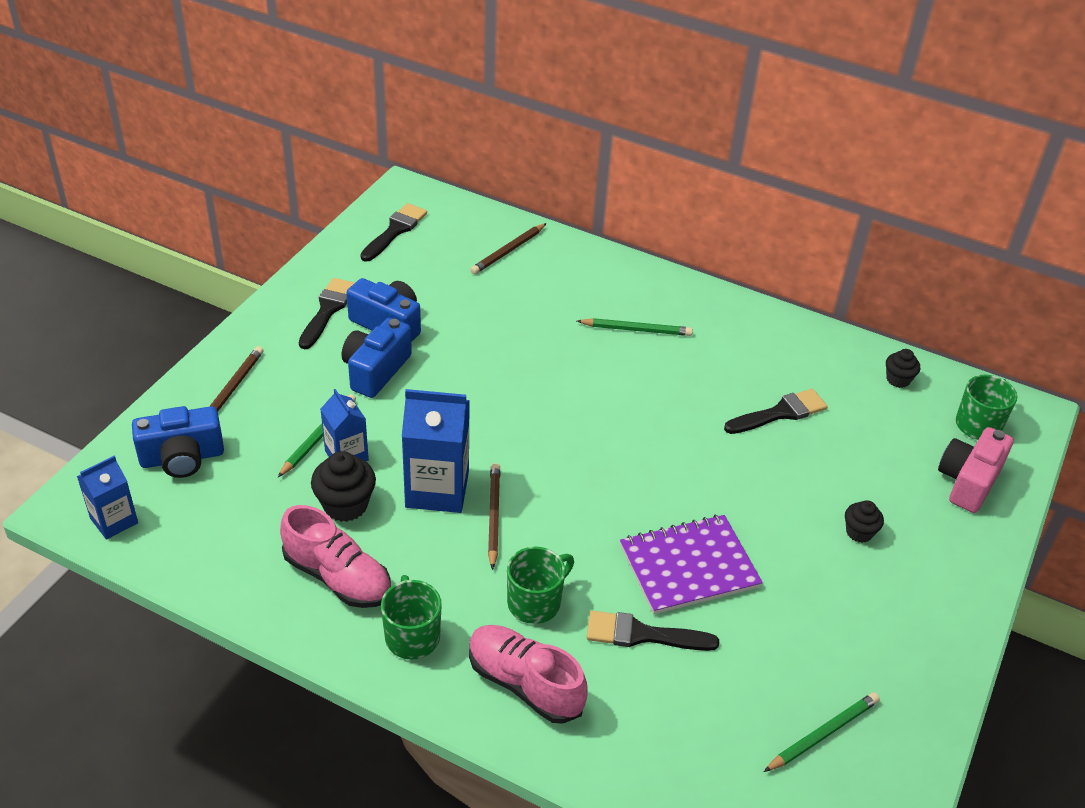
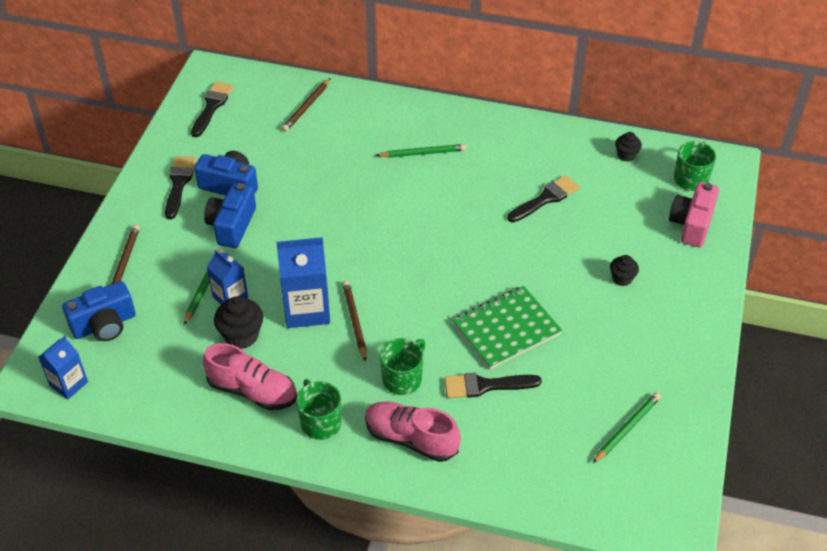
camera: 10 degrees left, 5 degrees up
(689, 566) = (506, 329): purple notebook -> green notebook

